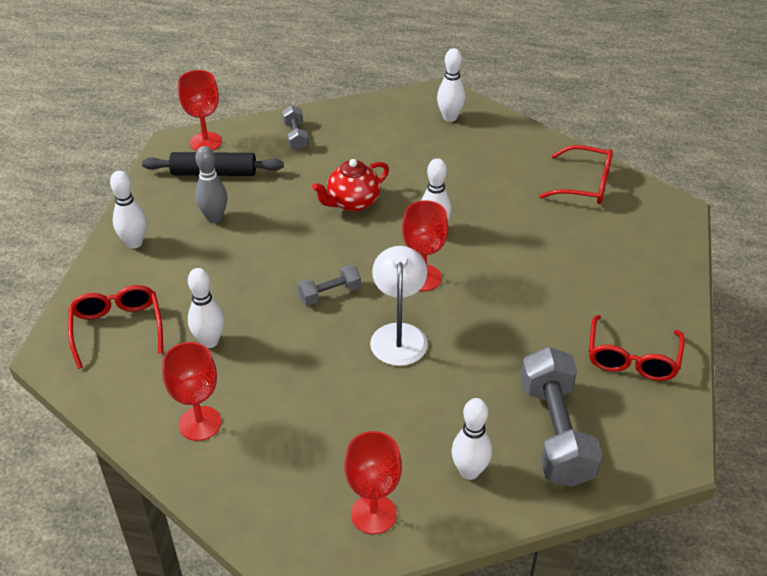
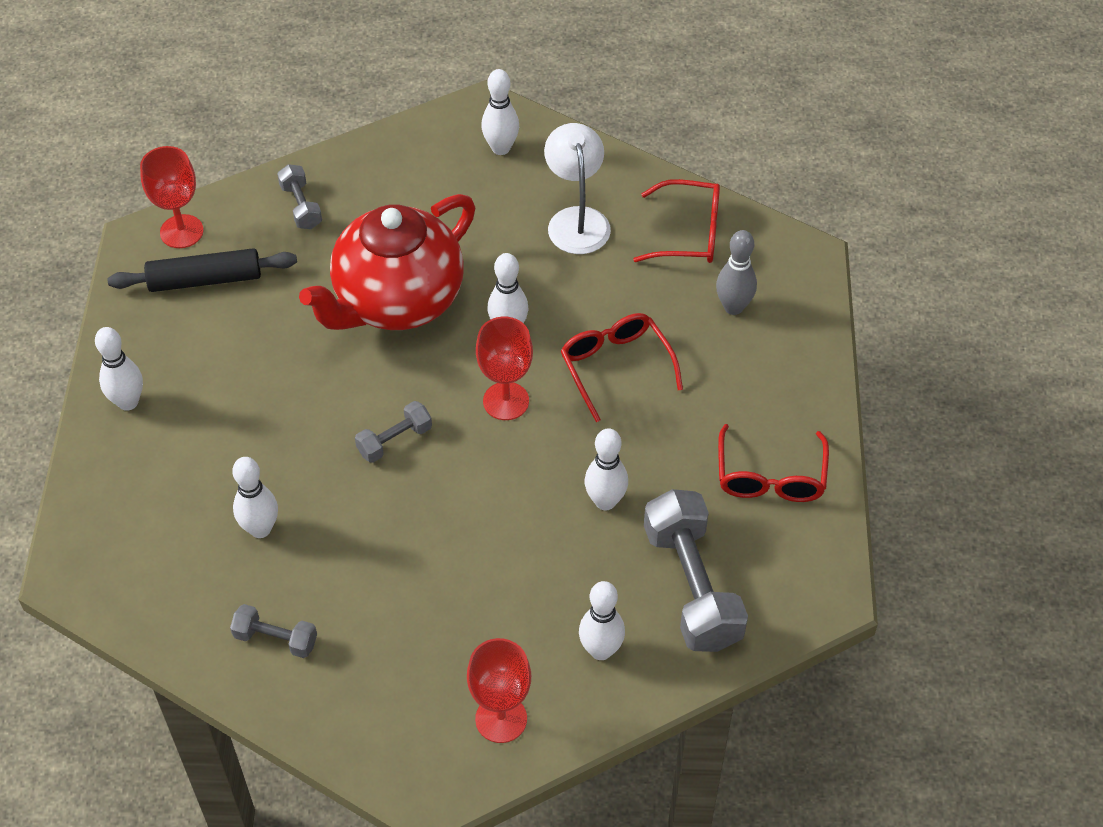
camera: 10 degrees left, 10 degrees up
(117, 329) = (141, 528): red glasses -> red glasses (616, 367)
(200, 423) = (275, 639): red goblet -> grey dumbbell
(214, 218) = (222, 349): grey bowling pin -> grey bowling pin (733, 307)
(352, 202) = (397, 301): red teapot -> red teapot, size x1.90
(399, 334) = (490, 485): white lamp -> white lamp (576, 220)
(491, 358) = (605, 501): none -> white bowling pin

